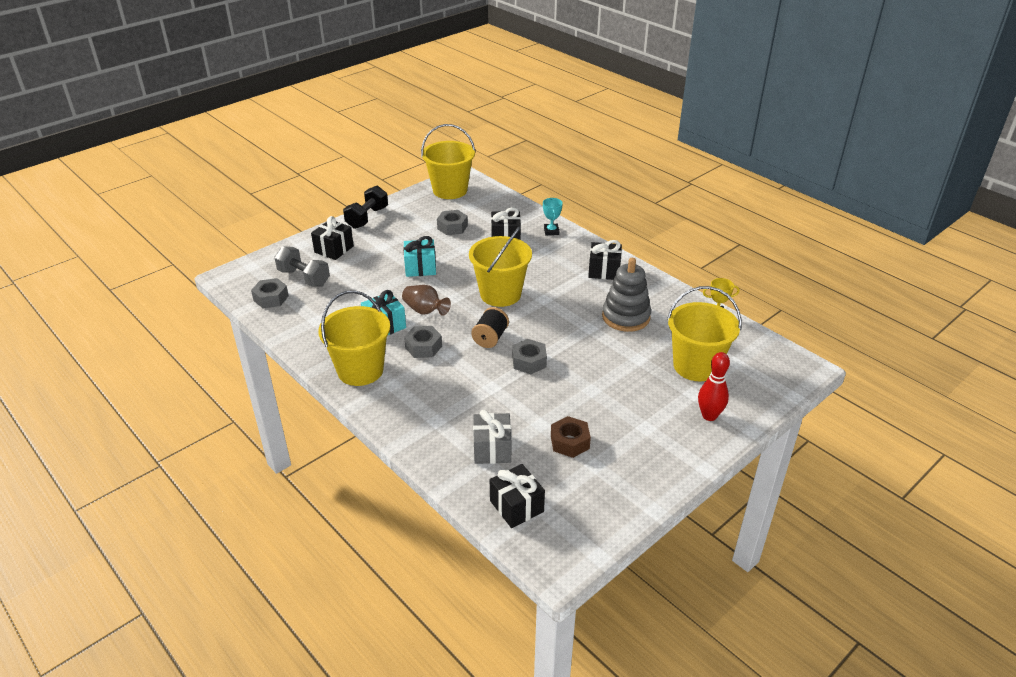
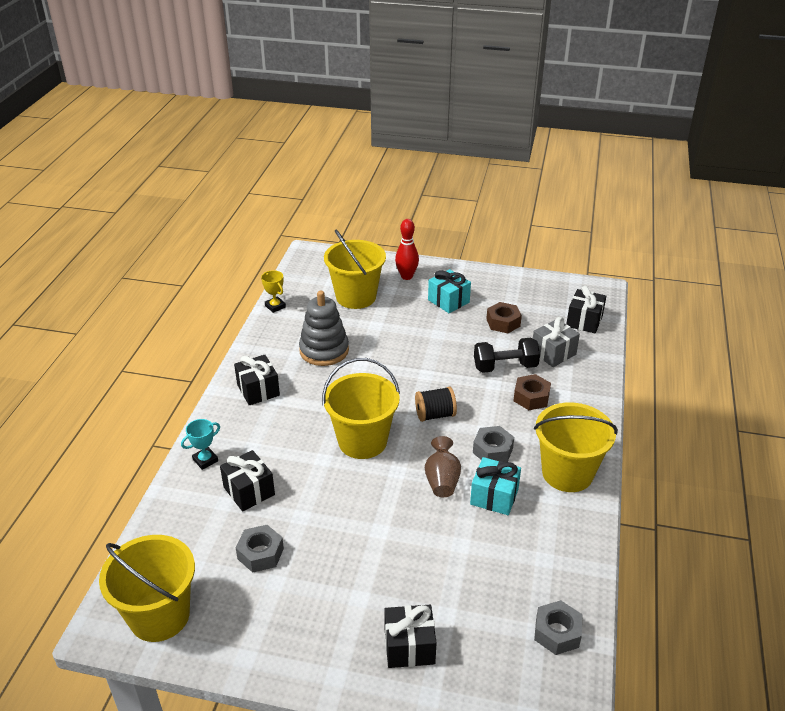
camera: 125 degrees left, 0 degrees up
(304, 278) = (492, 631): grey dumbbell -> none
(367, 218) = (305, 666): black dumbbell -> black dumbbell (505, 367)
(420, 268) = (372, 531): turquoise gift -> turquoise gift (448, 301)
(453, 399) = (531, 397): none -> brown nut
(529, 361) = (441, 378): grey nut -> none

